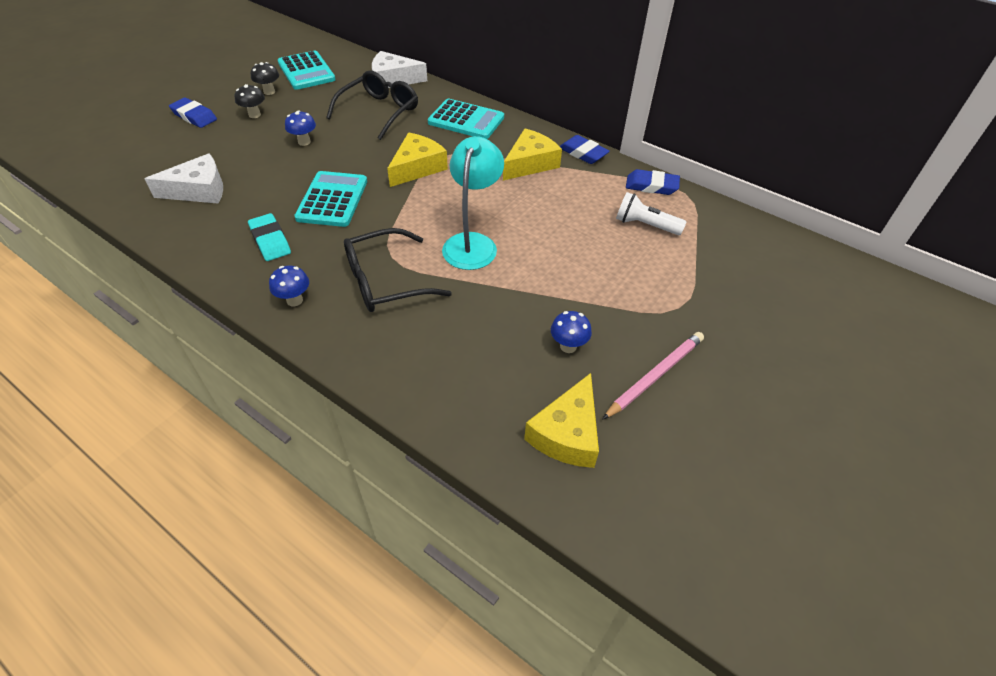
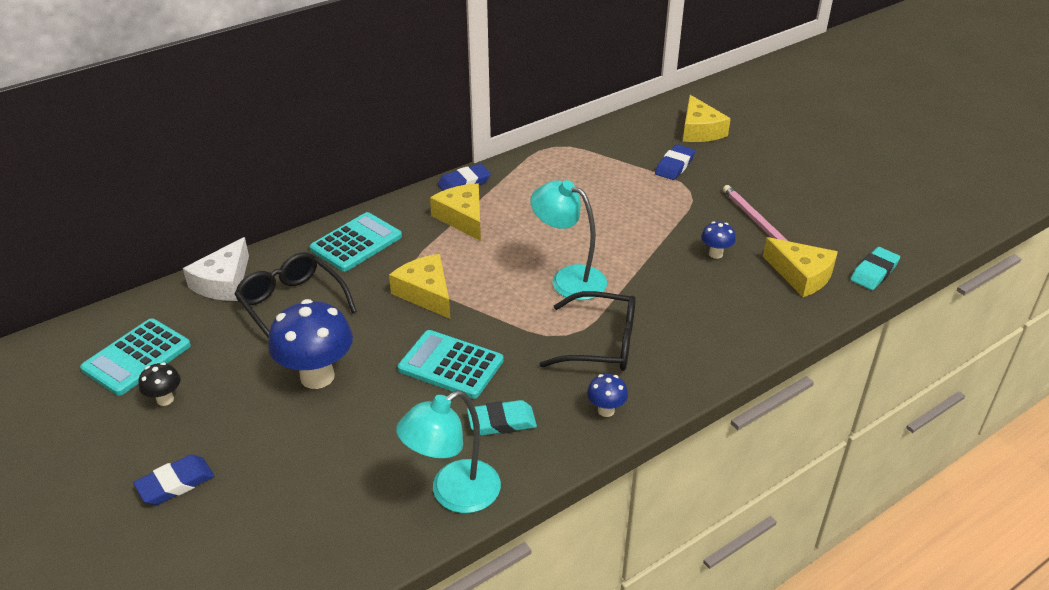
camera: 70 degrees left, 10 degrees down
(188, 232) = (454, 494): none -> turquoise lamp
(199, 190) = (369, 482): white cheese -> none
(254, 115) = (218, 418): black mushroom -> none
(304, 142) = (317, 376): blue mushroom -> blue mushroom, size x2.08
(306, 71) = (137, 357): turquoise calculator -> turquoise calculator turned 135 degrees clockwise
(385, 281) = (601, 343): black glasses -> black glasses turned 75 degrees counterclockwise
(614, 518) = (874, 272): none -> turquoise eraser
(645, 225) = (586, 178): white flashlight -> none
(651, 186) = (535, 160): blue eraser -> blue eraser (674, 166)
(813, 298) = (700, 130): none -> yellow cheese

